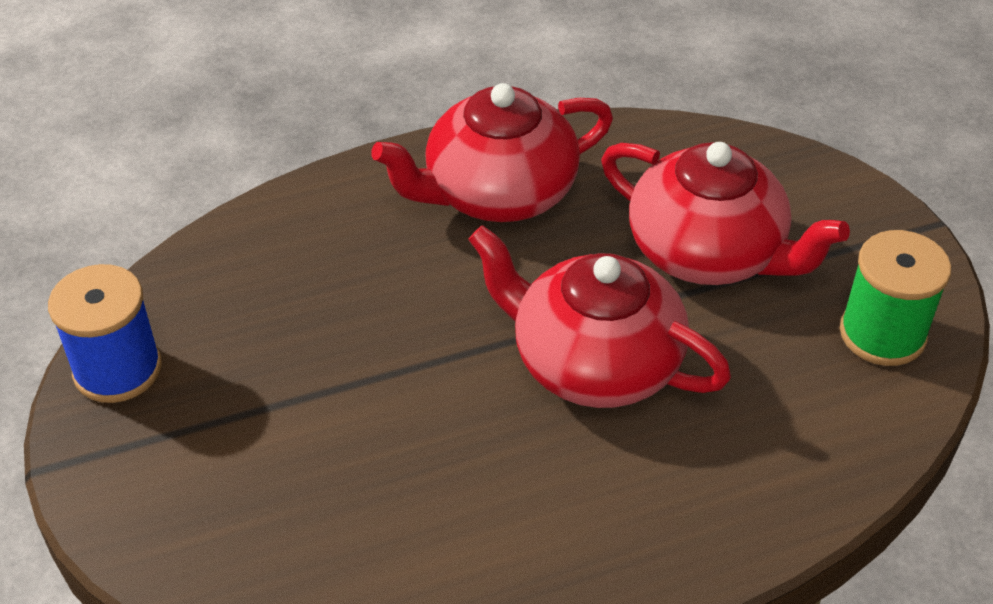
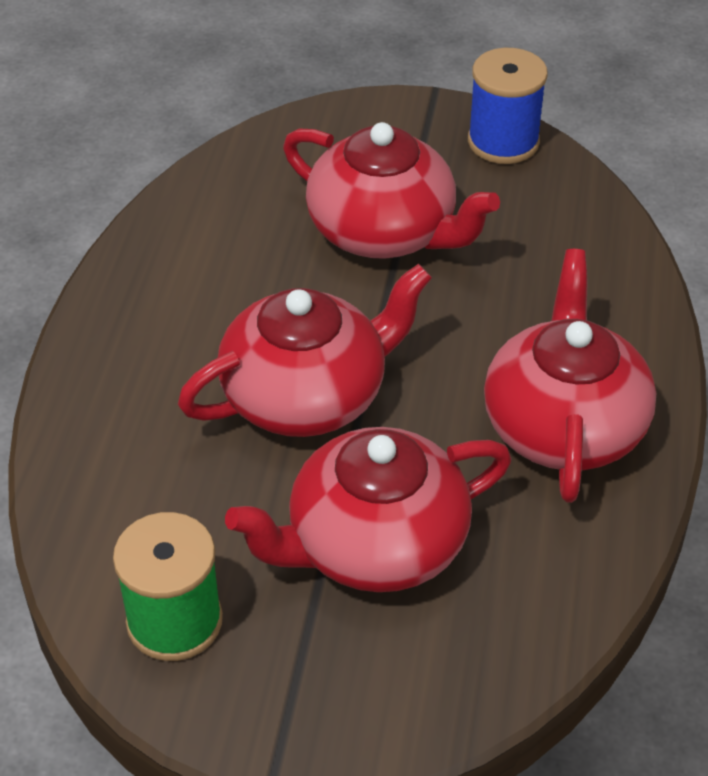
camera: 120 degrees right, 0 degrees up
(329, 405) = (385, 232): none -> red teapot

